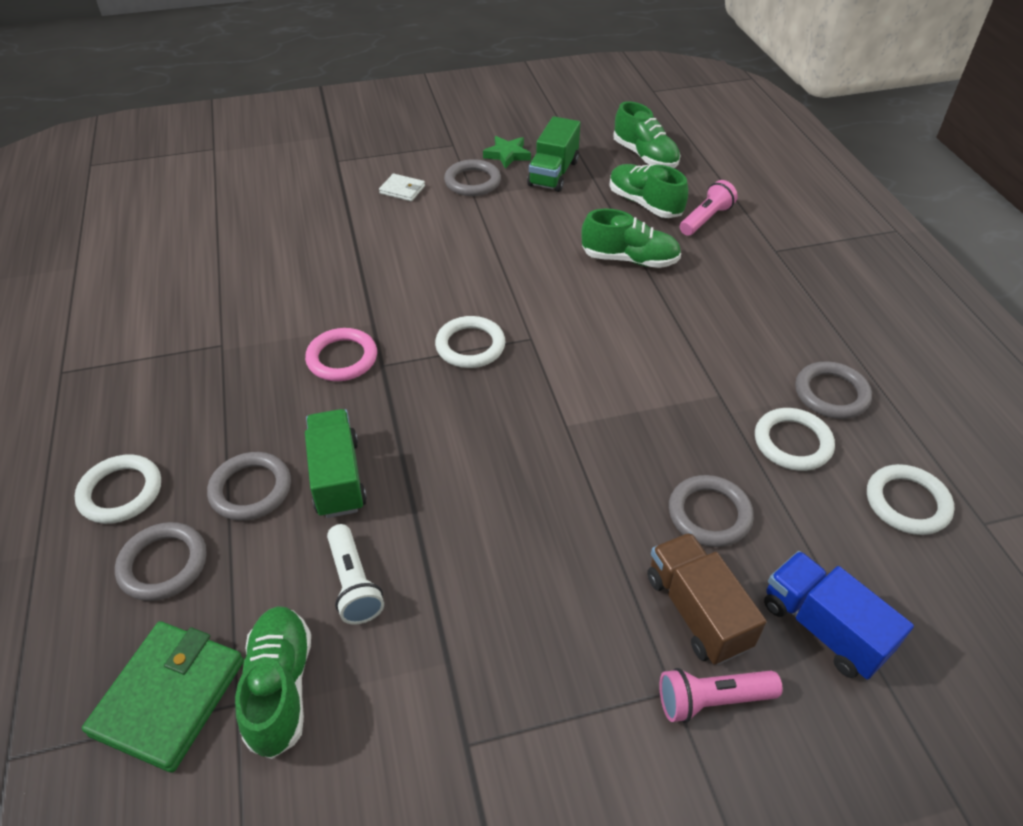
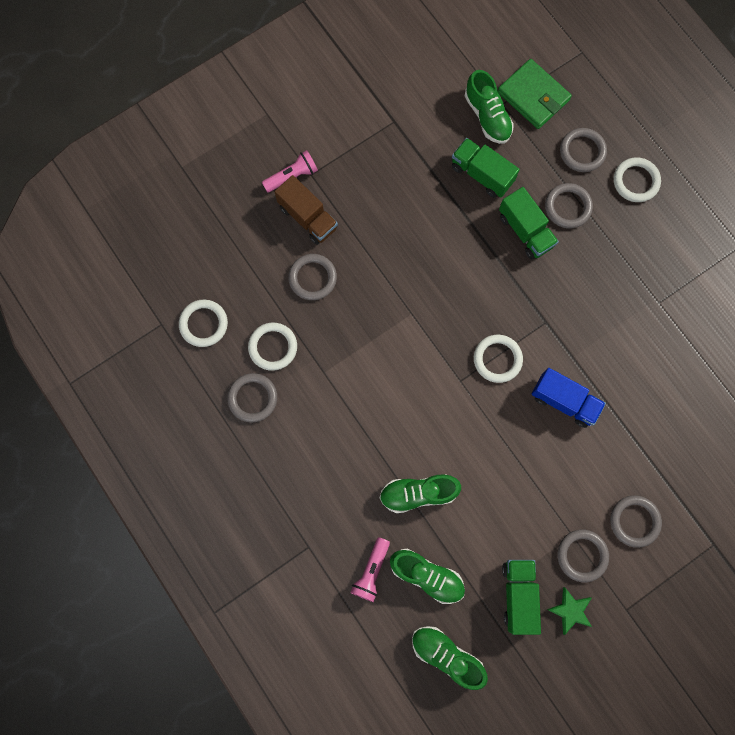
camera: 160 degrees right, 30 degrees up
(169, 697) = (533, 96): green wallet -> green wallet turned 45 degrees counterclockwise
(342, 358) = (574, 318): pink ring -> none
(354, 584) = (481, 174): white flashlight -> green truck
(402, 190) = (634, 521): white wallet -> grey ring
(823, 628) = (244, 230): blue truck -> blue truck (564, 401)

